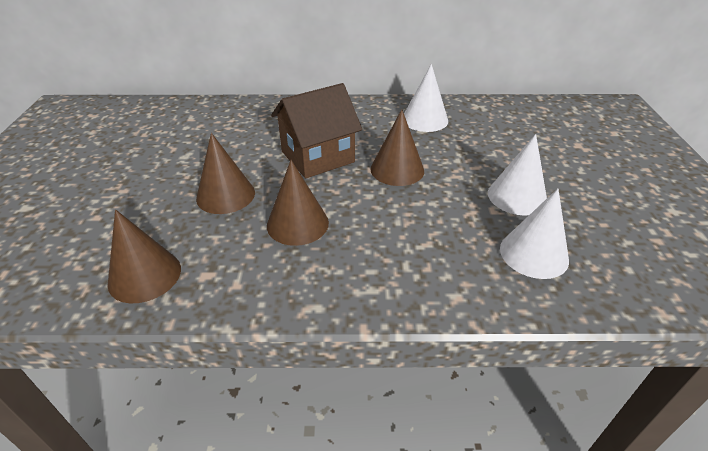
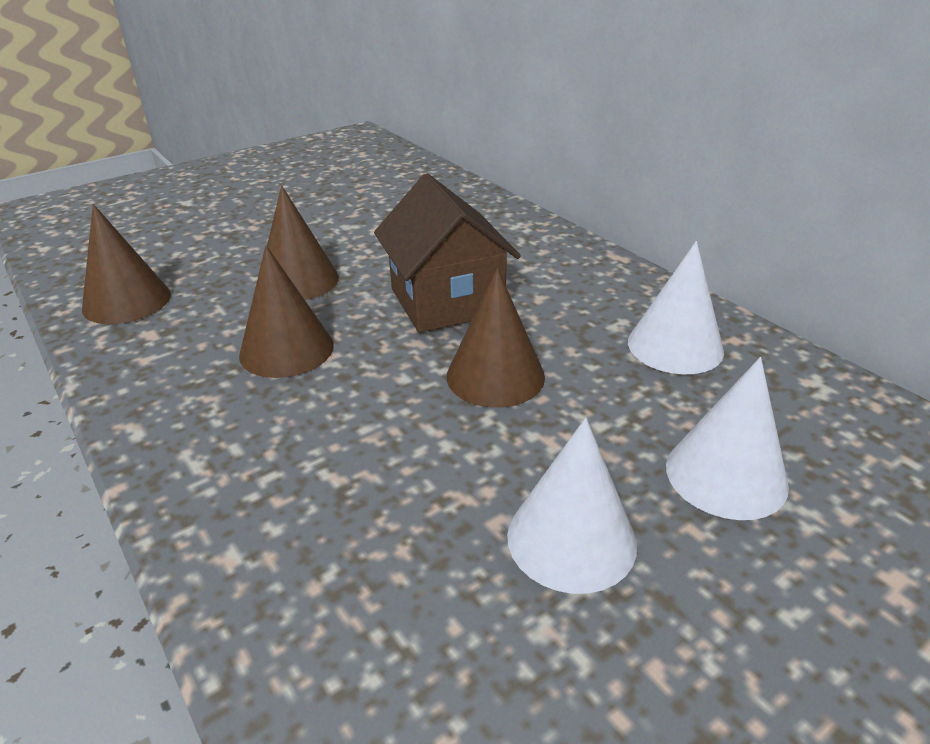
camera: 55 degrees right, 5 degrees down
(317, 157) = (446, 301): brown house -> brown house turned 45 degrees clockwise
(534, 254) = (412, 622): white cone -> white cone (726, 475)

